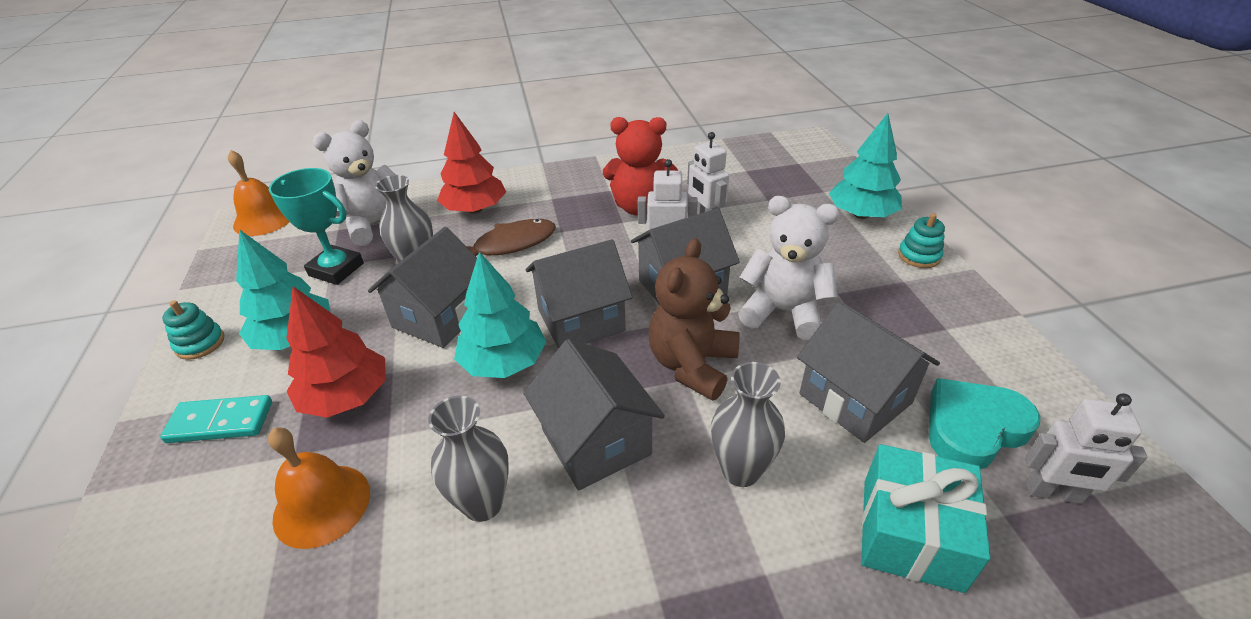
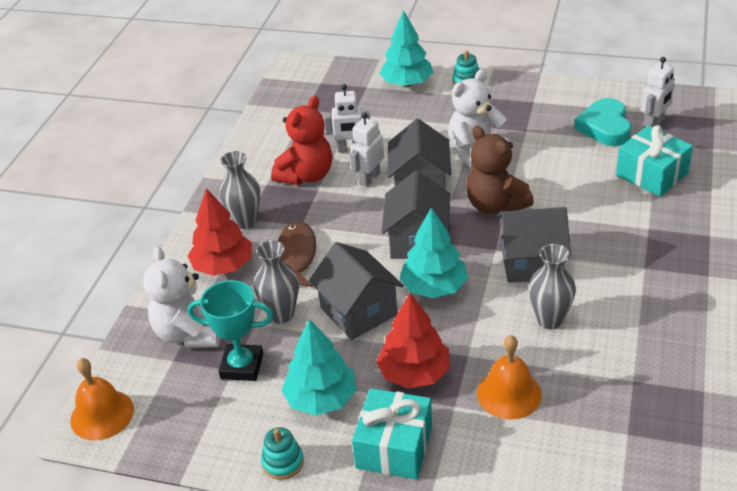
camera: 60 degrees left, 0 degrees up
(220, 422) = (394, 447): turquoise domino -> turquoise gift
(336, 269) = (242, 366): turquoise trophy -> turquoise trophy turned 45 degrees clockwise
(741, 470) = (585, 214): grey vase -> grey vase (245, 221)
(855, 398) = (562, 155): grey house -> none

